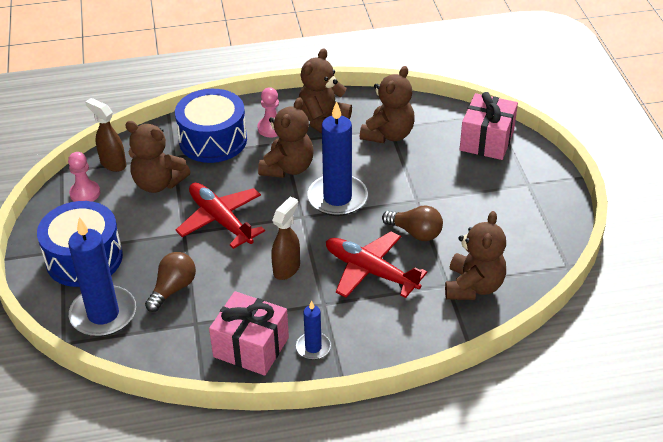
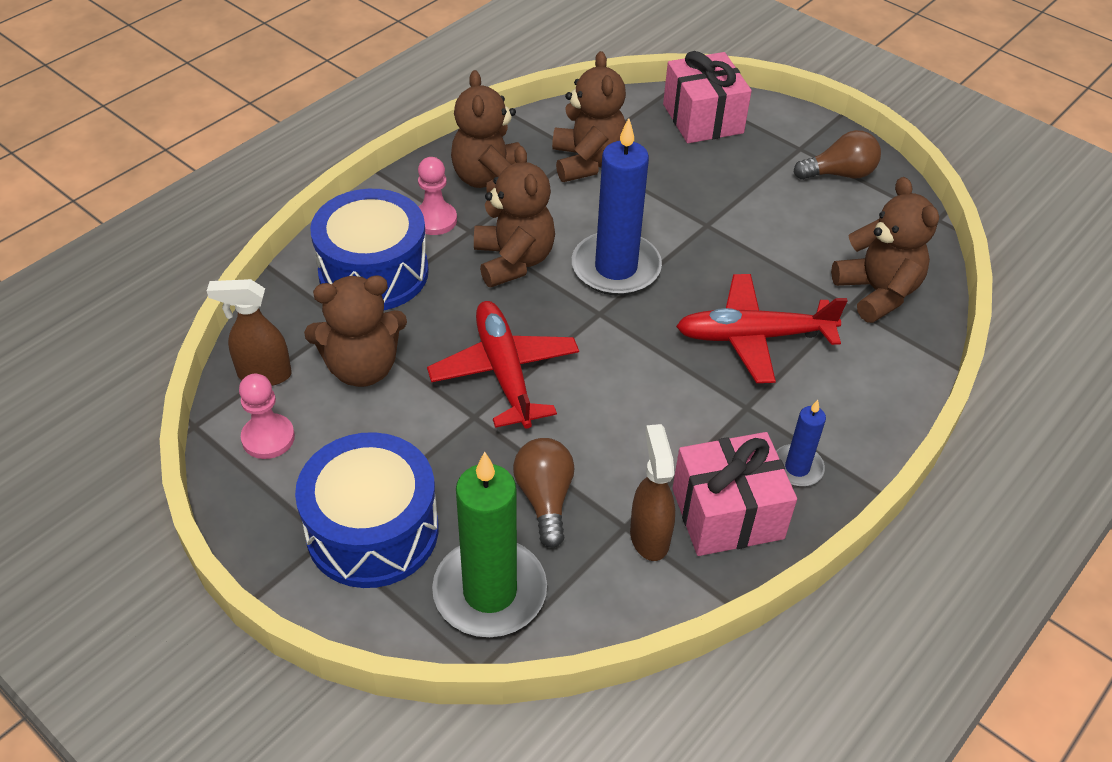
camera: 40 degrees left, 5 degrees up
(103, 314) = (490, 592): blue candle -> green candle
(221, 220) = (504, 372): red plane -> red plane turned 60 degrees clockwise
(287, 269) = (656, 388): brown spray bottle -> brown spray bottle (649, 536)
(415, 232) = (749, 263): brown light bulb -> brown light bulb (839, 174)

